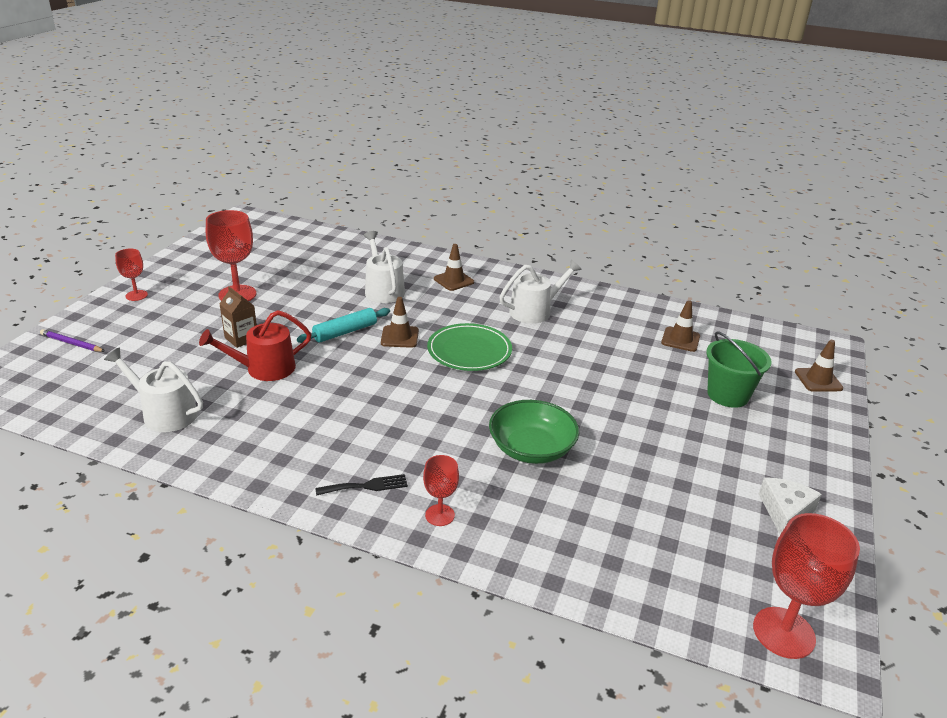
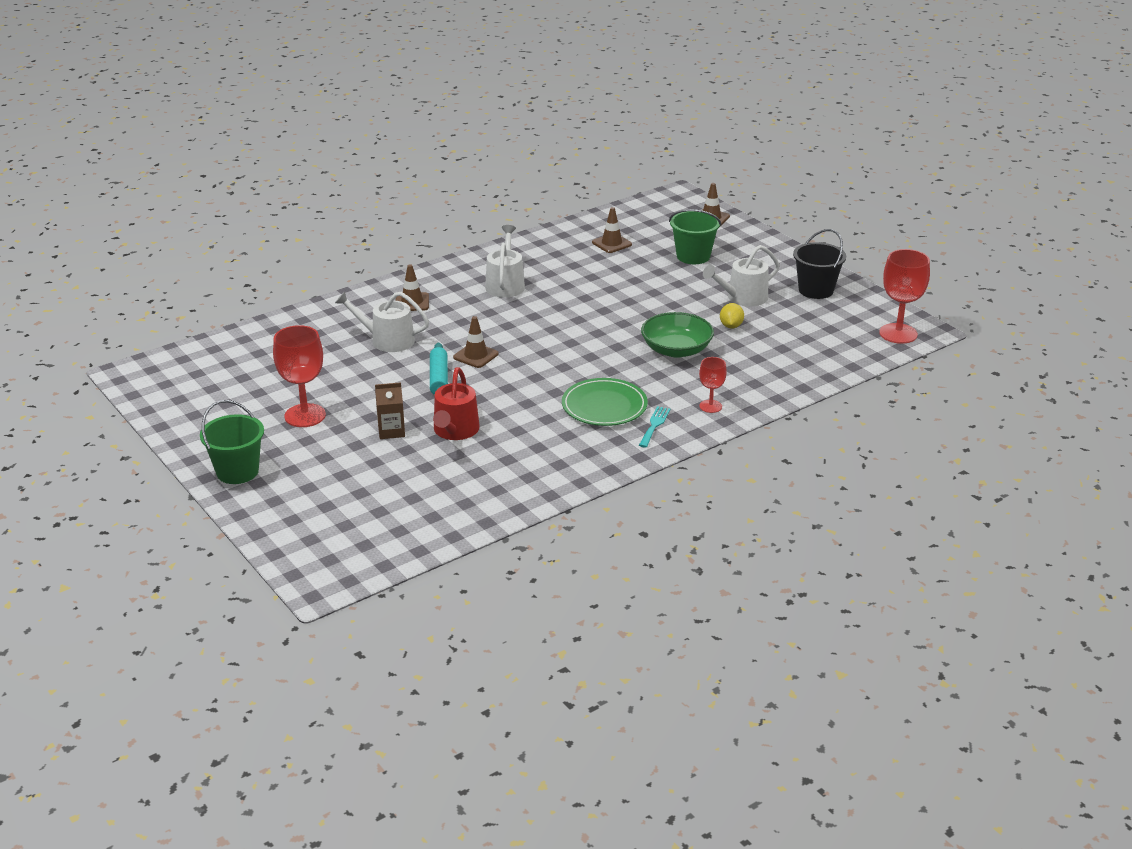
camera: 55 degrees left, 0 degrees up
(71, 343) = (295, 523): purple pencil -> none
(136, 295) = (237, 471): red goblet -> green bucket
(164, 413) = (473, 492): white watering can -> white watering can (743, 298)
(366, 486) = (654, 425): black fork -> turquoise fork
(469, 351) = (531, 332): green plate -> green plate (604, 406)
(623, 471) = (731, 326): none -> yellow lemon
(785, 511) = (816, 290): white cheese -> black bucket

